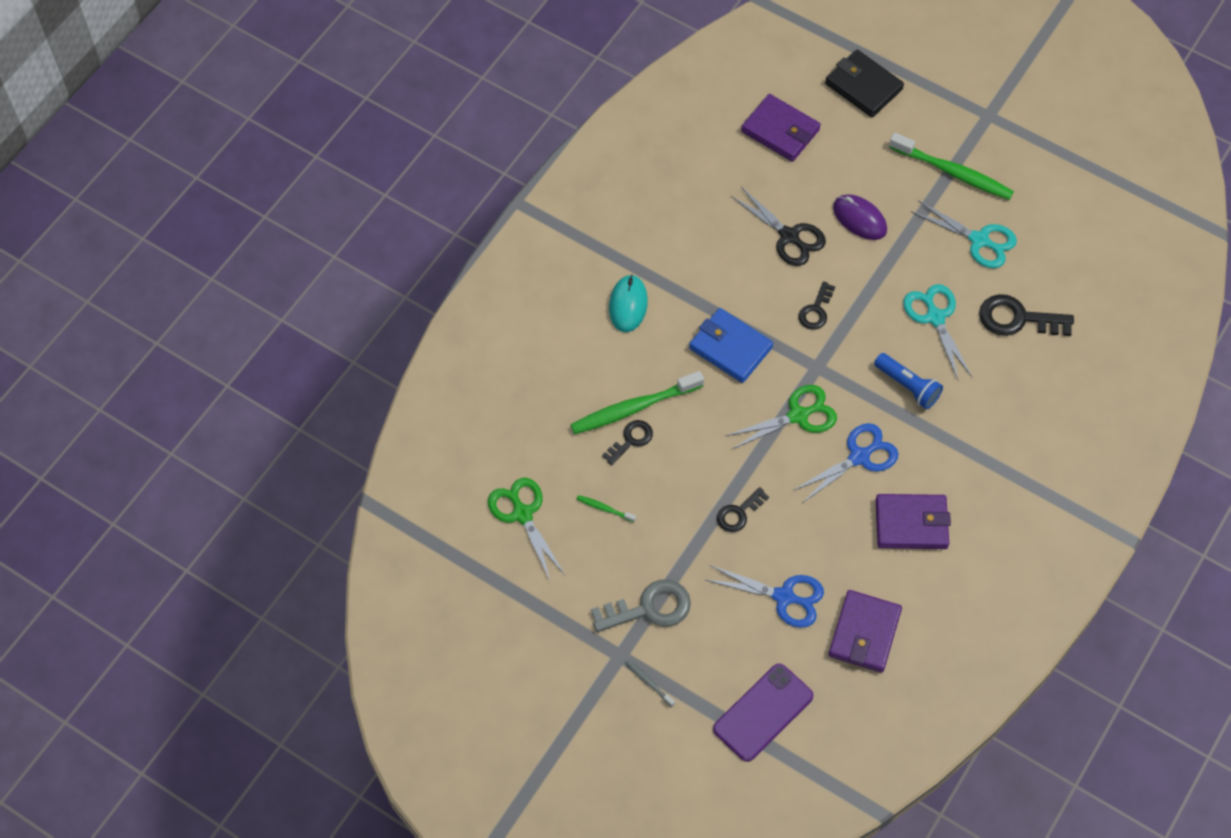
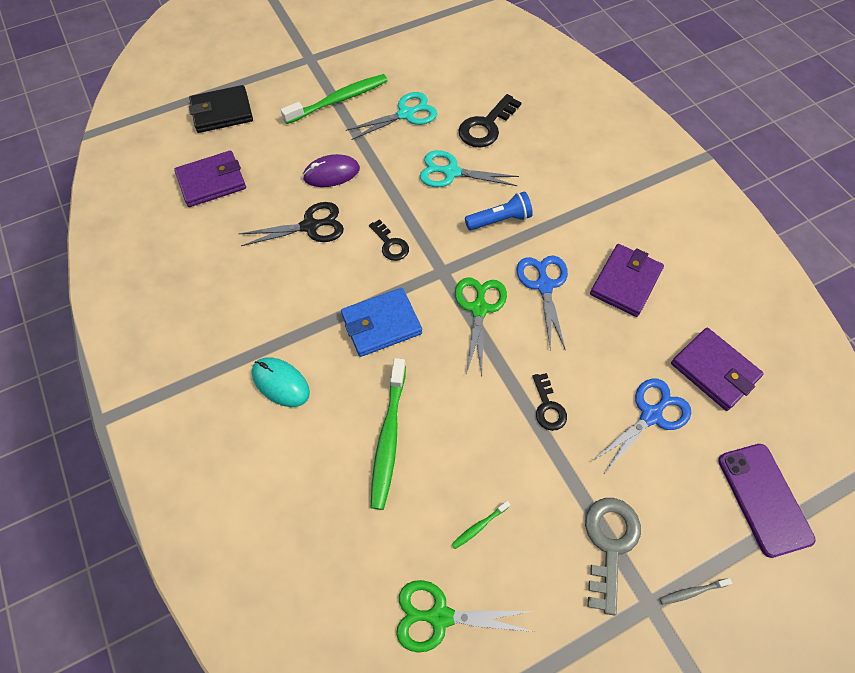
camera: 60 degrees left, 0 degrees up
(631, 440) = (420, 459): black key -> none

